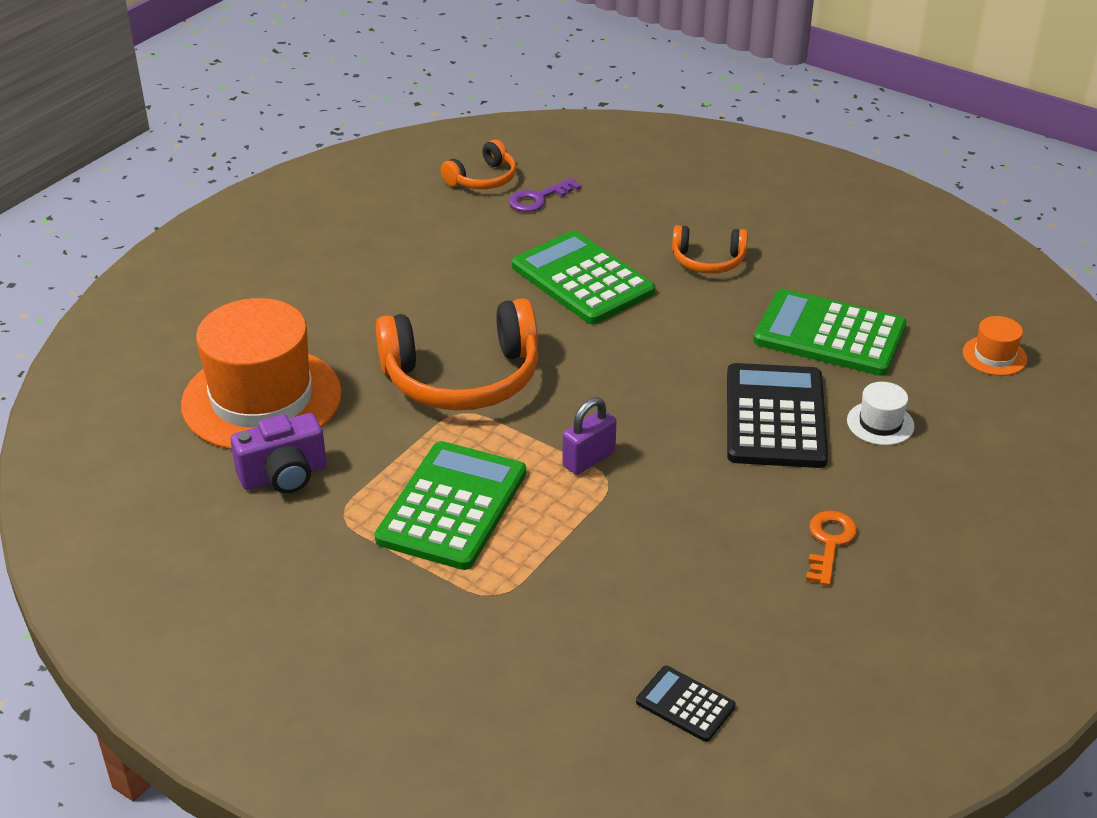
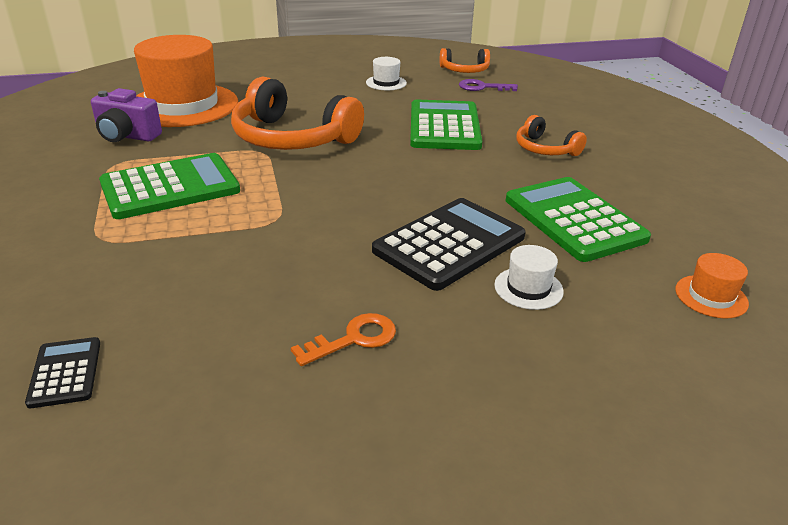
camera: 40 degrees right, 5 degrees down
(430, 243) = (386, 83): none -> white hat
(588, 459) = (285, 204): purple padlock -> none

